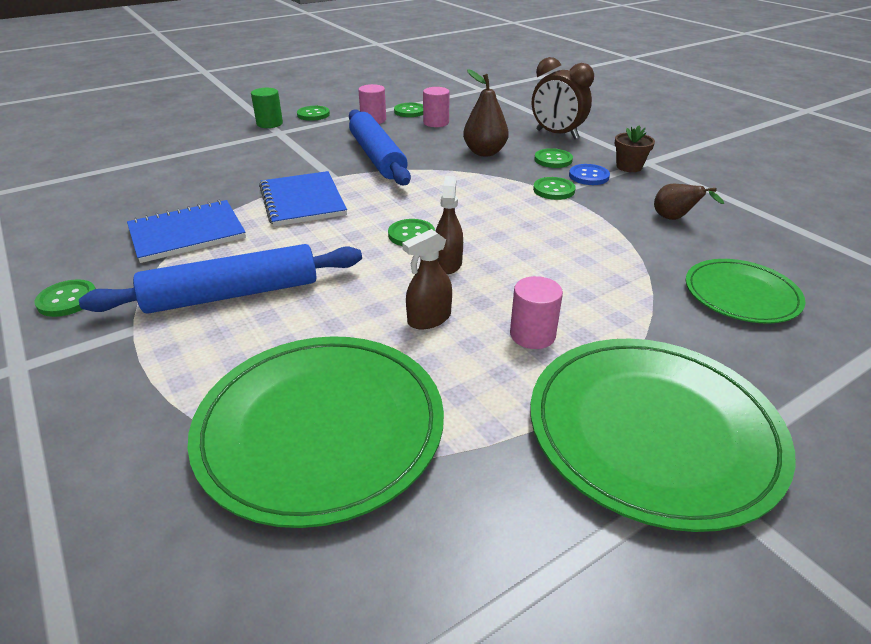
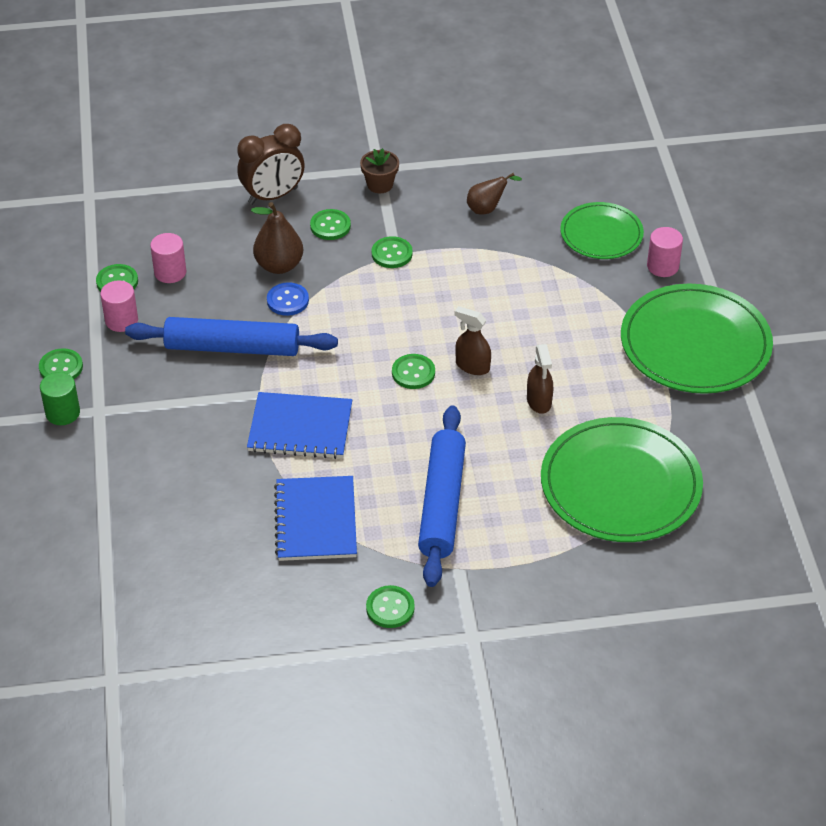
camera: 65 degrees left, 10 degrees up
(532, 335) = (586, 356): pink cylinder -> pink cylinder (662, 266)
(588, 176) = (380, 219): blue button -> blue button (287, 300)

